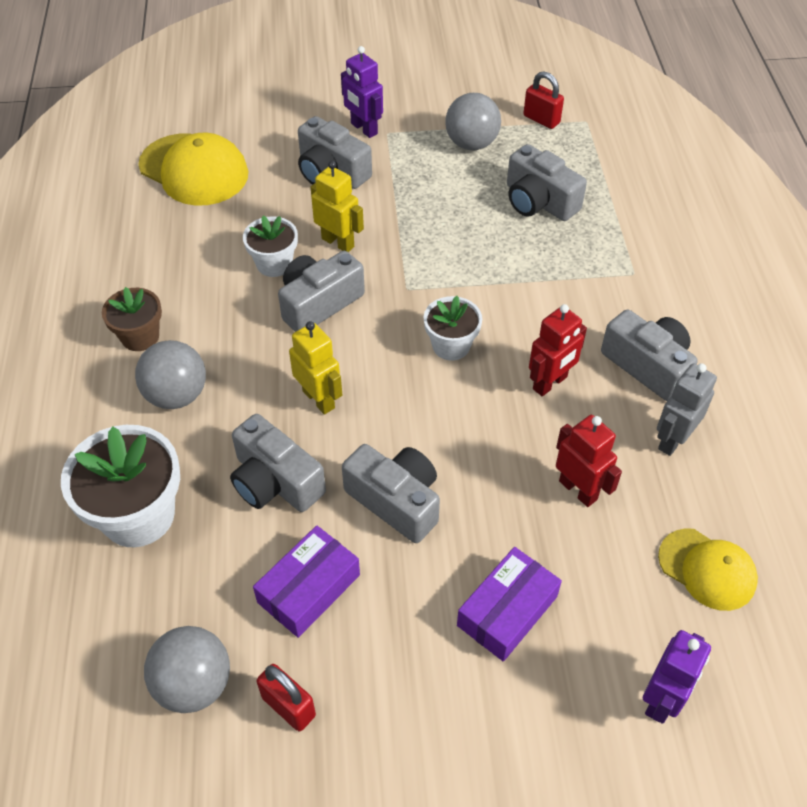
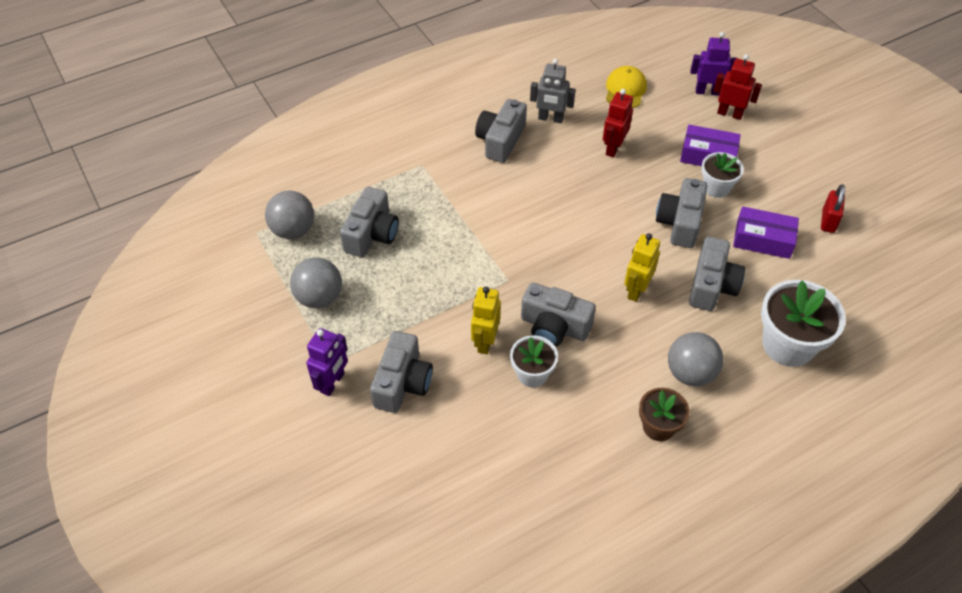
camera: 115 degrees left, 0 degrees up
(194, 170) = (454, 494): yellow cap -> none
(194, 684) = (853, 265): grey ball -> grey ball (293, 230)
(451, 345) = (545, 237): white flower pot -> white flower pot (716, 187)
(541, 119) = (266, 261): red padlock -> none
(550, 383) = (544, 180): red robot -> red robot (729, 114)

